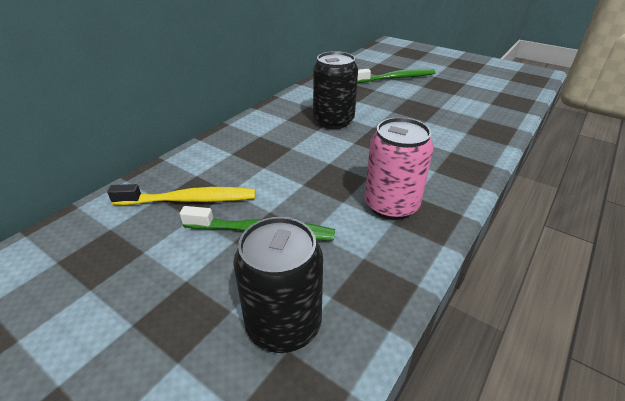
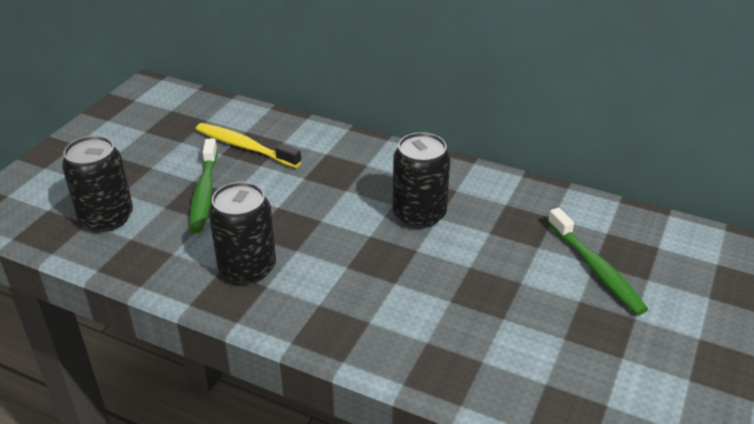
camera: 80 degrees right, 0 degrees up
(189, 200) = (245, 147): yellow toothbrush -> yellow toothbrush turned 135 degrees clockwise
(391, 205) = (247, 268): pink can -> black can

